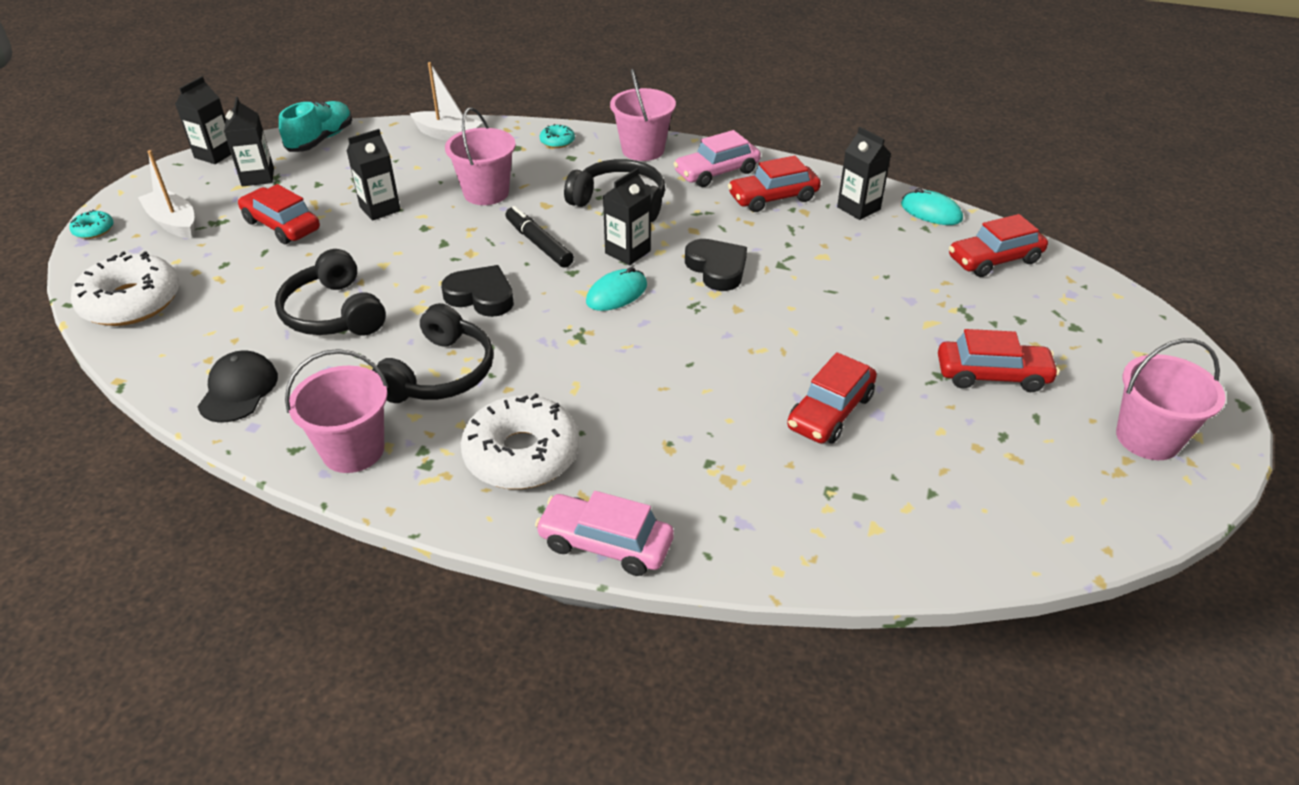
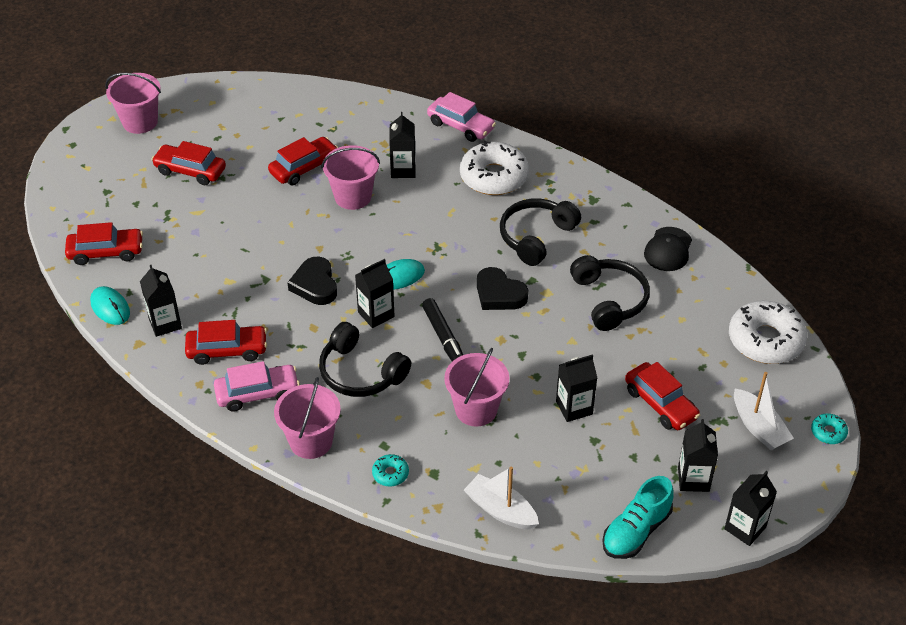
camera: 165 degrees left, 5 degrees up
(353, 450) = (592, 197): pink bucket -> pink bucket (353, 197)
(674, 438) = (403, 170): none -> black carton

